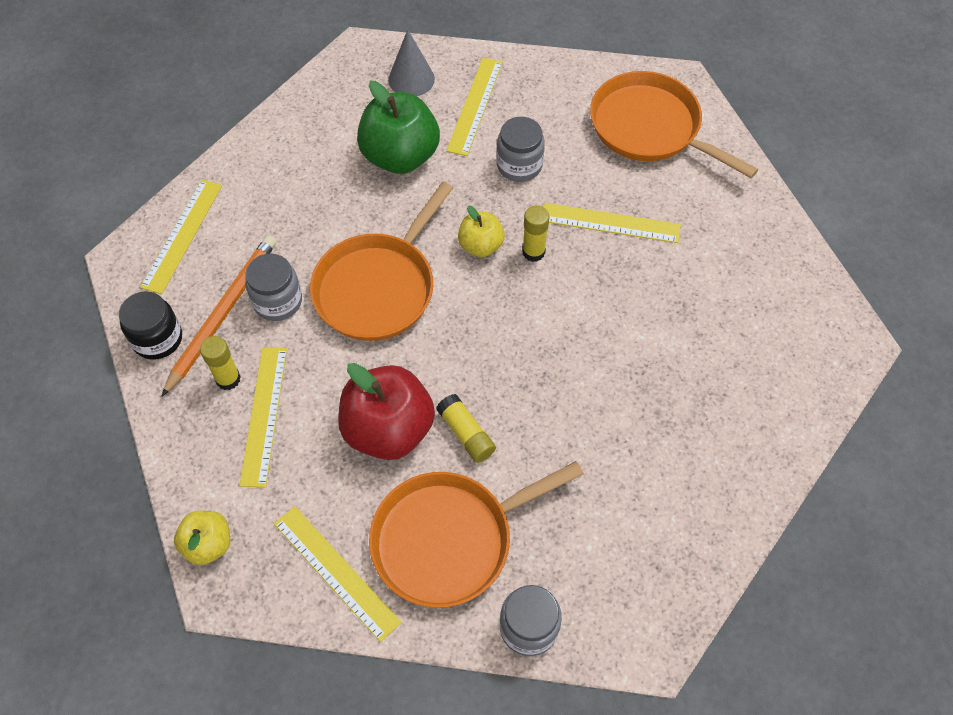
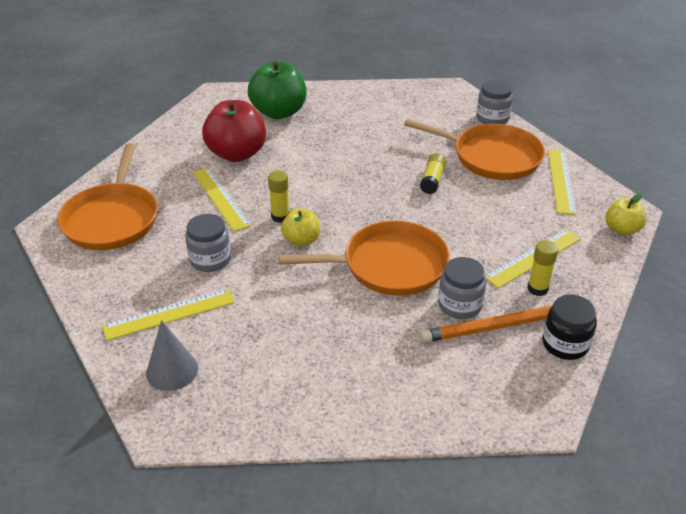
camera: 130 degrees left, 20 degrees down
(182, 235) = (481, 399): yellow ruler -> none
(388, 429) = (470, 206): red apple -> red apple (237, 154)
(400, 156) = (265, 324): green apple -> green apple (279, 112)

